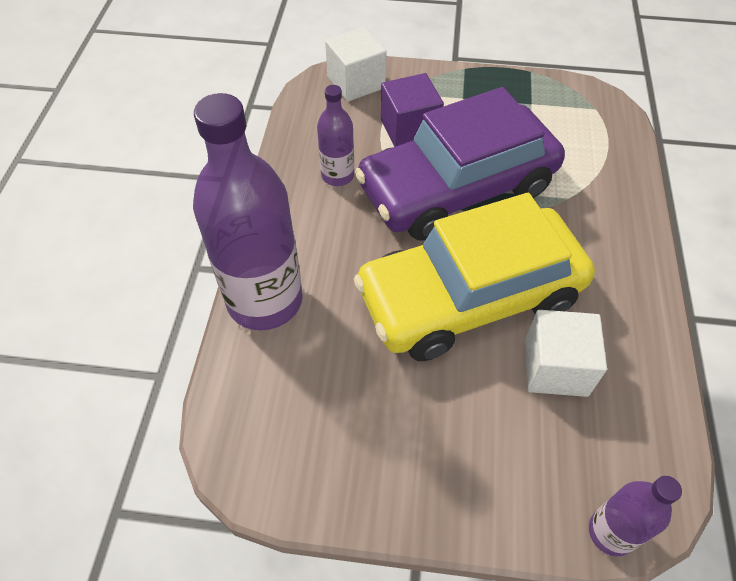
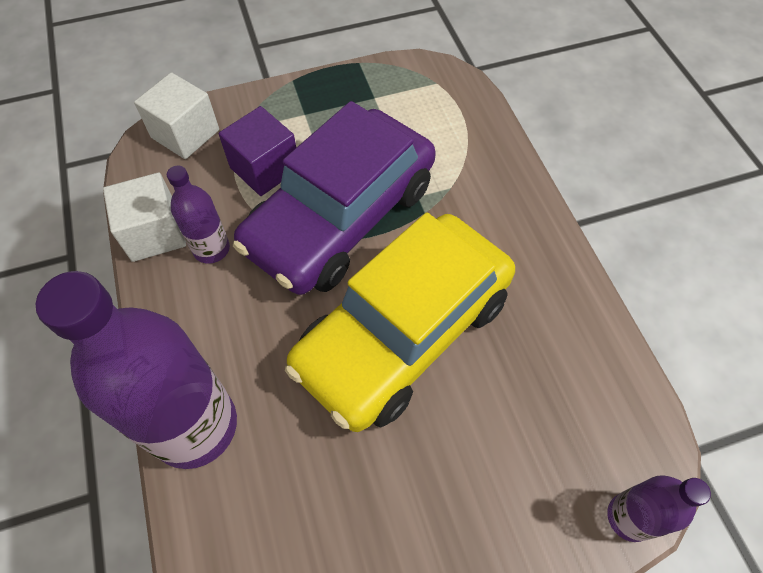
camera: 25 degrees left, 5 degrees up
(555, 367) = (513, 372): white cube -> white cube (155, 233)

